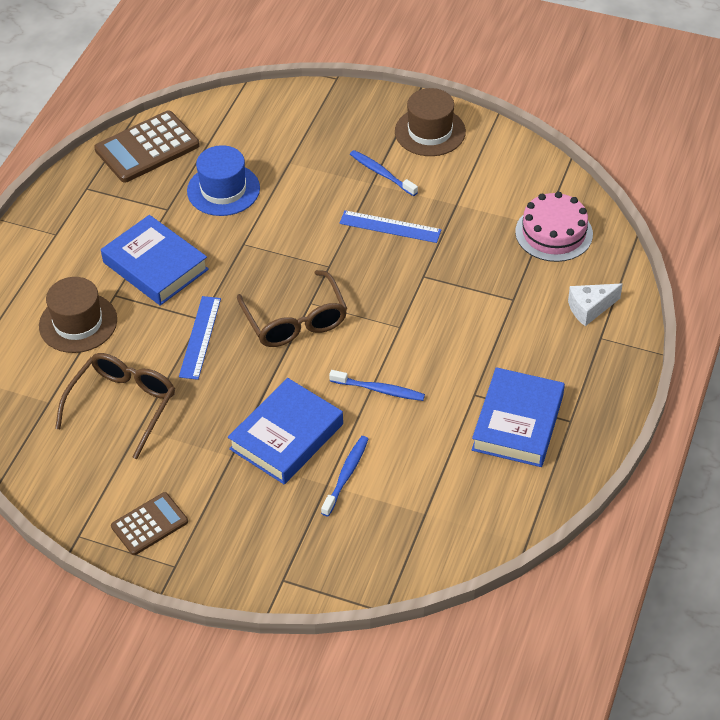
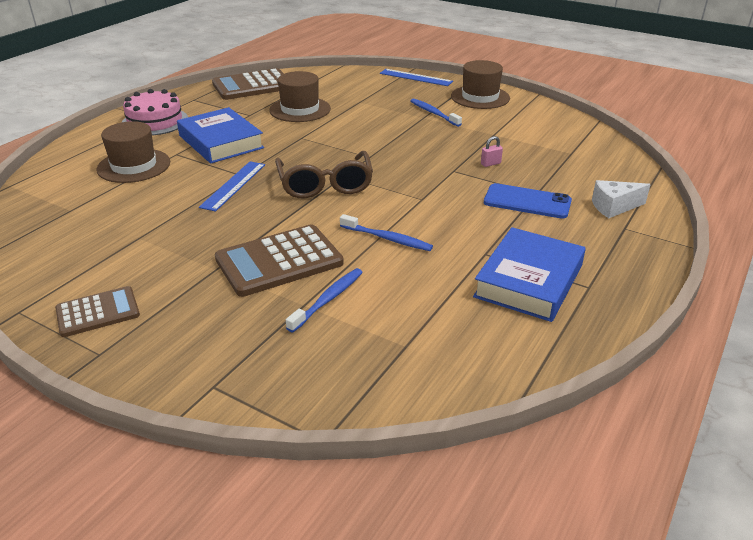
camera: 10 degrees right, 15 degrees down
(123, 405) = (135, 220): brown glasses -> none
(223, 190) = (300, 109): blue hat -> brown hat
(286, 436) = (279, 261): blue book -> brown calculator
(390, 226) = (432, 140): blue ruler -> blue ruler (416, 77)
(460, 258) = (490, 164): none -> pink padlock
(505, 314) = (527, 202): none -> blue phone
(554, 233) = (581, 158): pink cake -> pink cake (155, 121)

